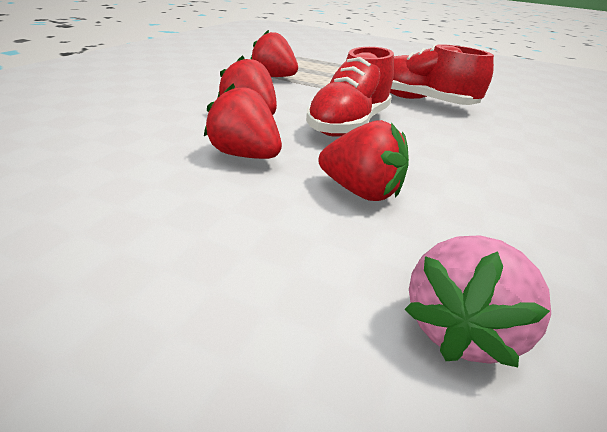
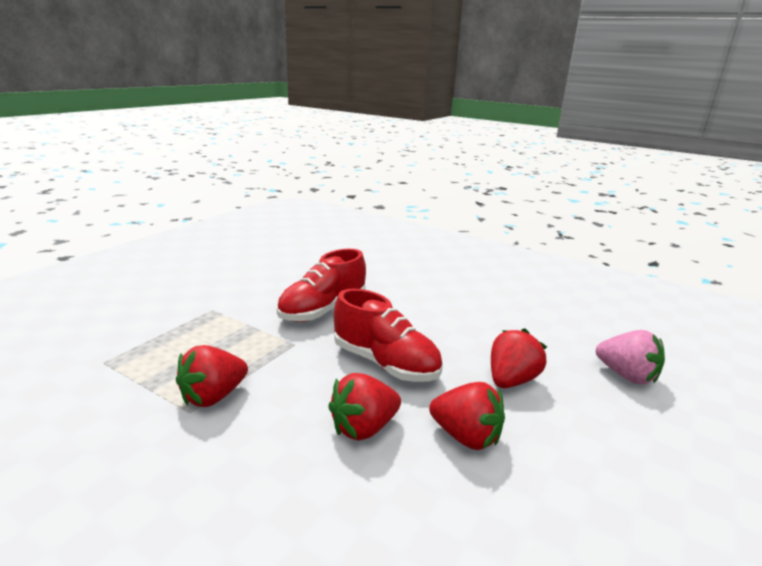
camera: 80 degrees left, 10 degrees down
(245, 155) = (466, 436): red strawberry -> red strawberry turned 105 degrees counterclockwise

